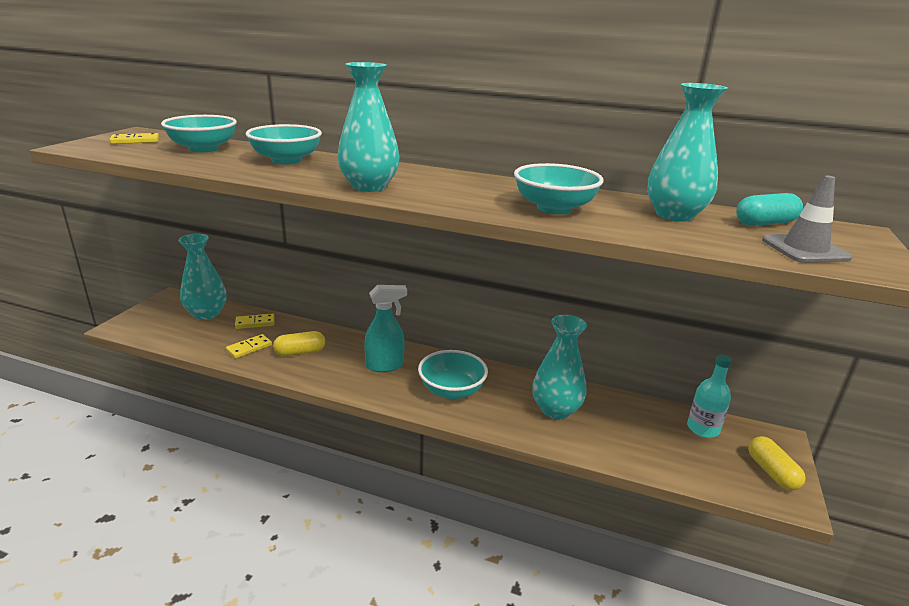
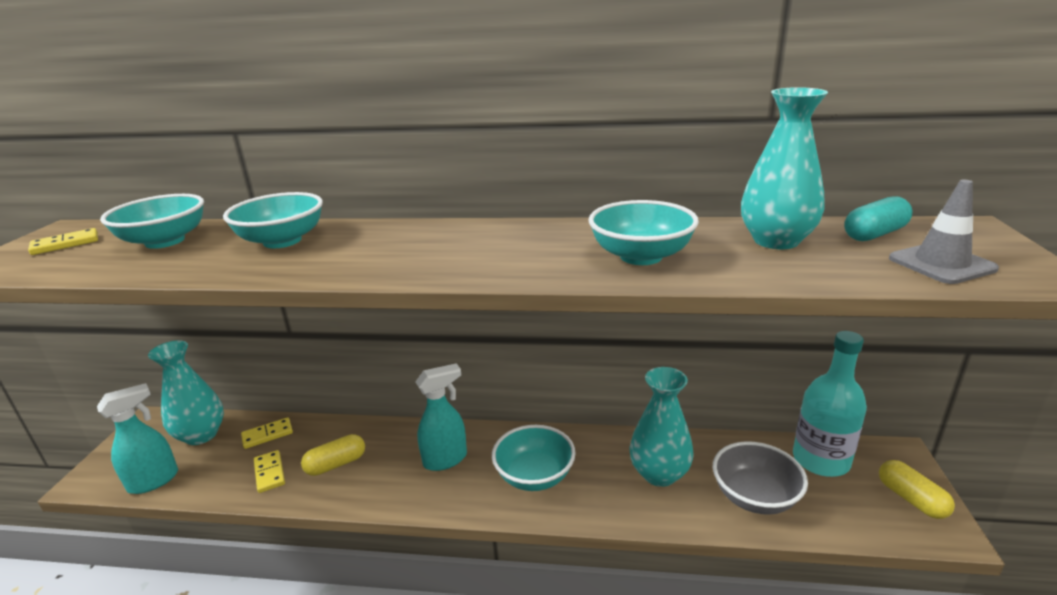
camera: 10 degrees left, 0 degrees up
(166, 336) = (154, 481): none -> turquoise spray bottle
(249, 348) = (270, 473): yellow domino -> yellow domino turned 60 degrees counterclockwise
(369, 186) = (405, 264): turquoise vase -> none
(630, 442) = (755, 497): none -> grey bowl
(703, 429) = (820, 460): turquoise bottle -> turquoise bottle, size x1.53

